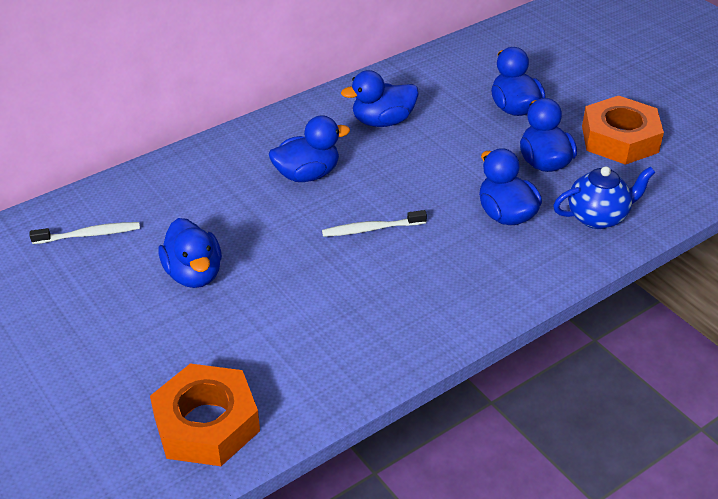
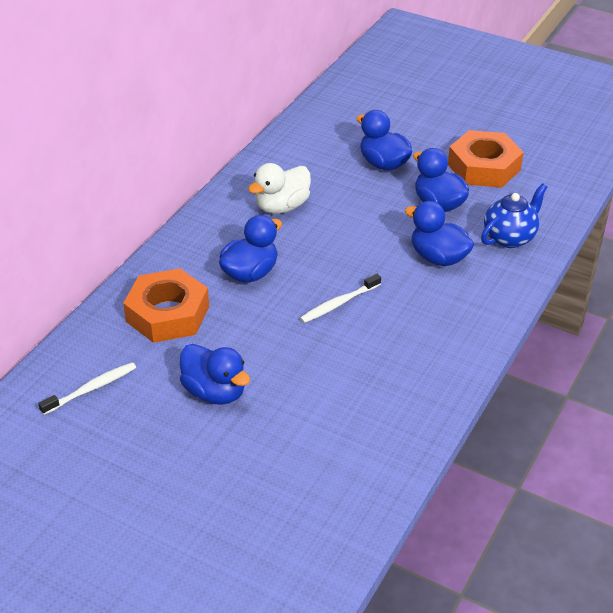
camera: 25 degrees left, 0 degrees up
(207, 423) = (320, 512): orange nut -> orange nut (168, 314)
(382, 121) = (282, 206): blue duck -> white duck

